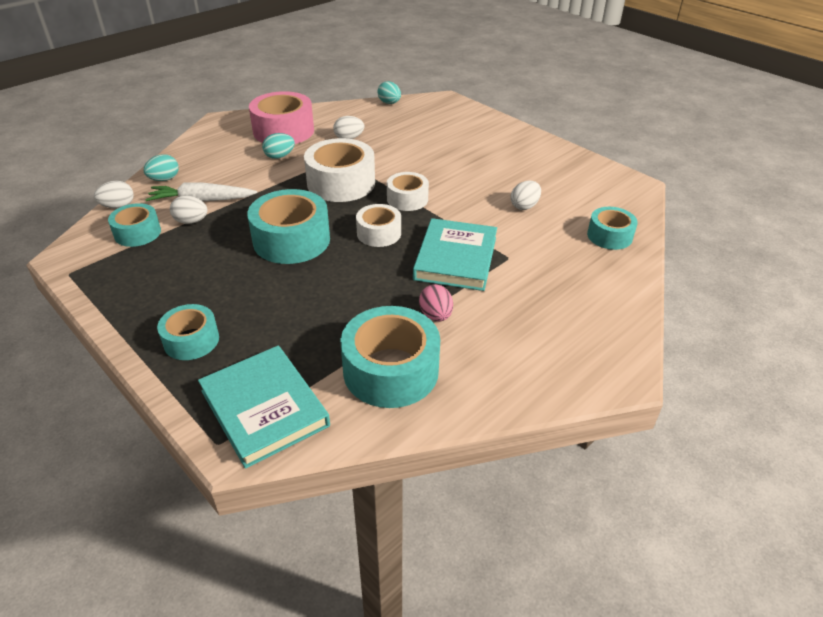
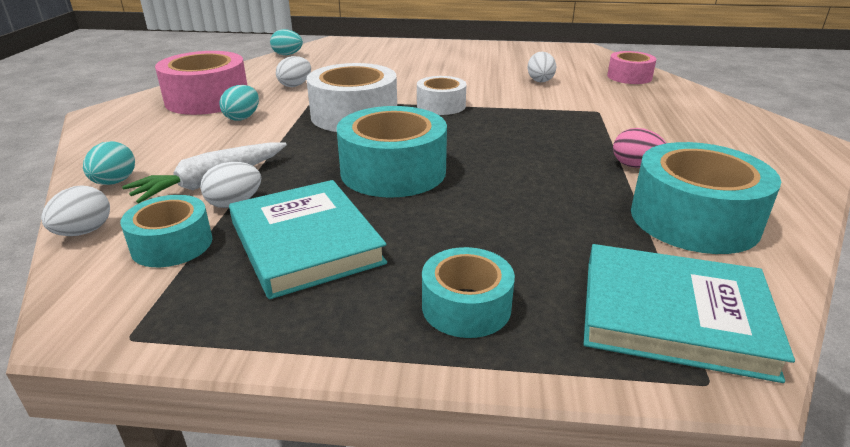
camera: 40 degrees left, 10 degrees down
(379, 233) = (467, 135): white tape -> none
(455, 258) = (564, 126): turquoise book -> turquoise book (305, 242)
(609, 236) = (629, 77): turquoise tape -> pink tape

